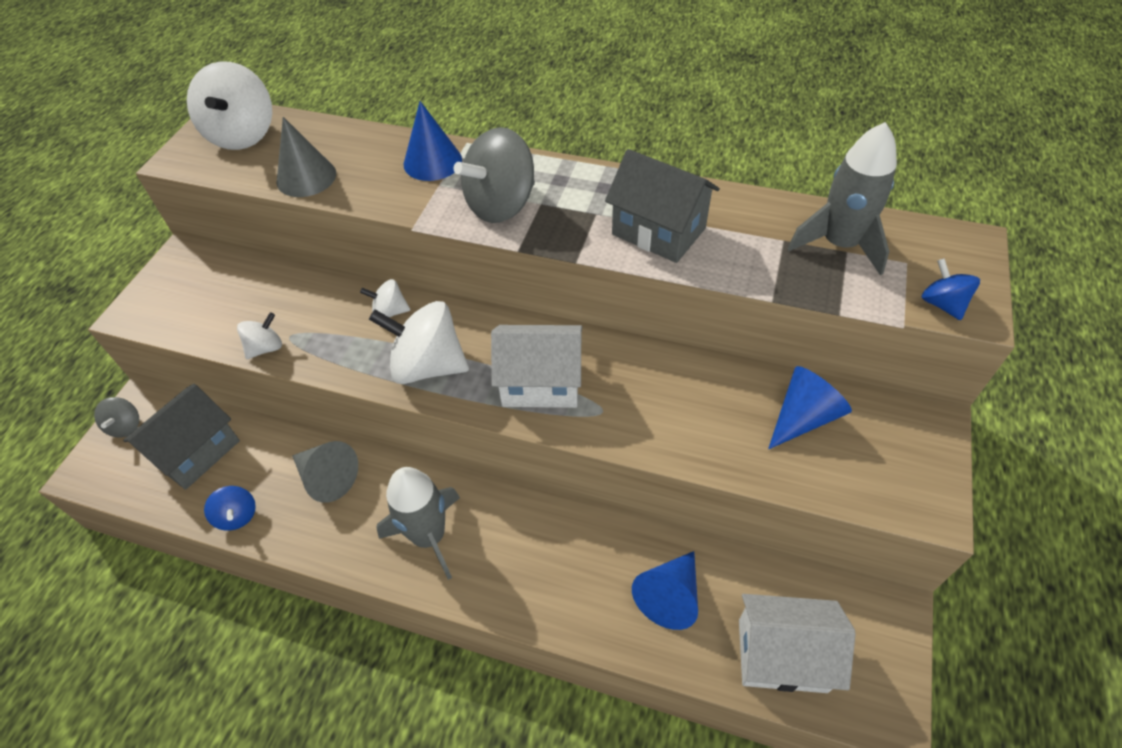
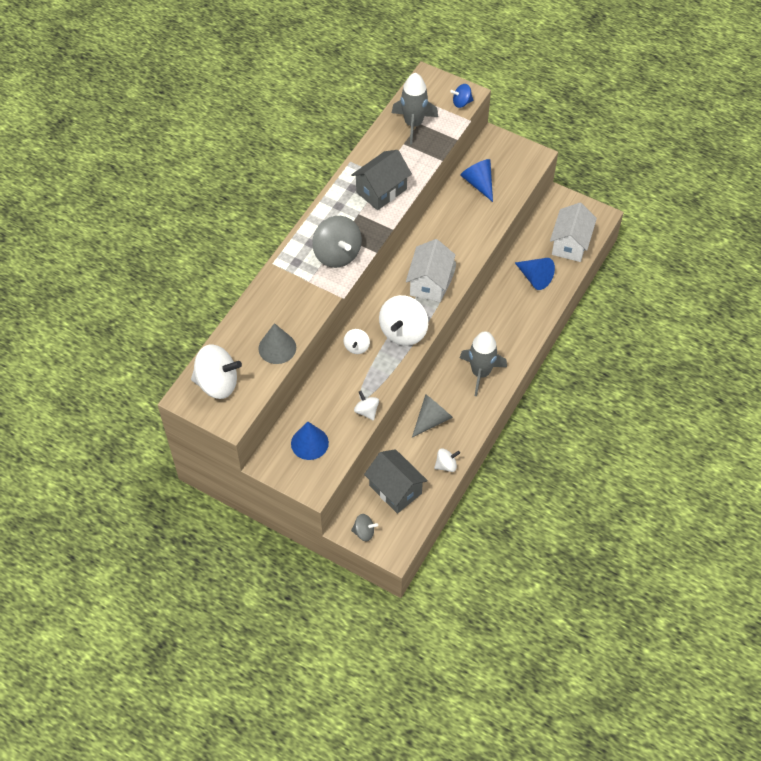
camera: 80 degrees left, 5 degrees up
(237, 516) = (446, 465): blue spinning top -> white spinning top
(432, 161) = (285, 282): blue cone -> blue cone (309, 443)

